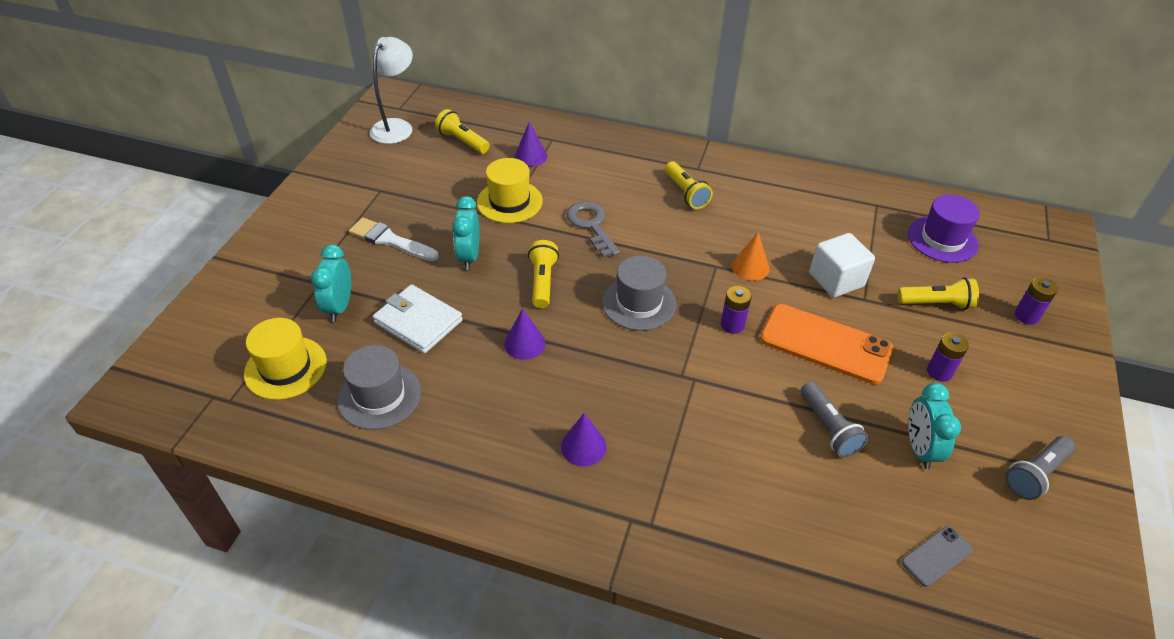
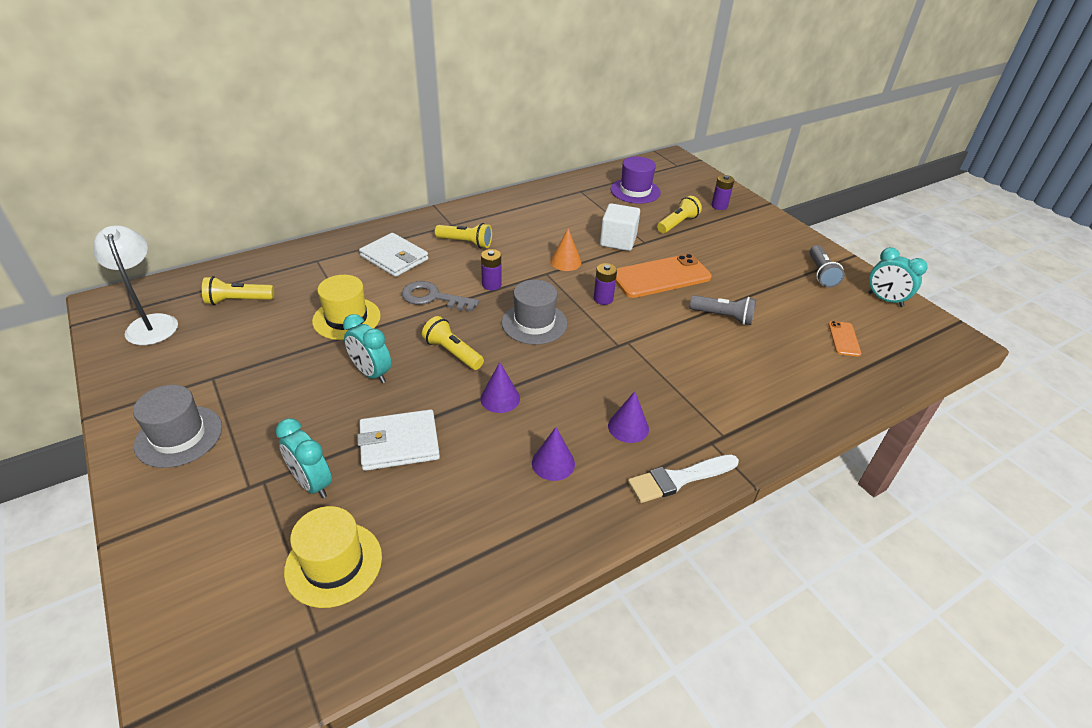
camera: 50 degrees left, 5 degrees down
(379, 396) = (448, 514): grey hat -> grey hat (179, 436)
(390, 240) = (283, 406): white brush -> white brush (679, 479)
(530, 156) = (316, 280): purple cone -> purple cone (553, 463)
(609, 172) = (394, 258): none -> white wallet
(919, 448) = (769, 296): turquoise clock -> turquoise clock (885, 300)
(936, 556) = (844, 339): grey phone -> orange phone
(939, 372) = (725, 255): purple battery -> purple battery (491, 284)

